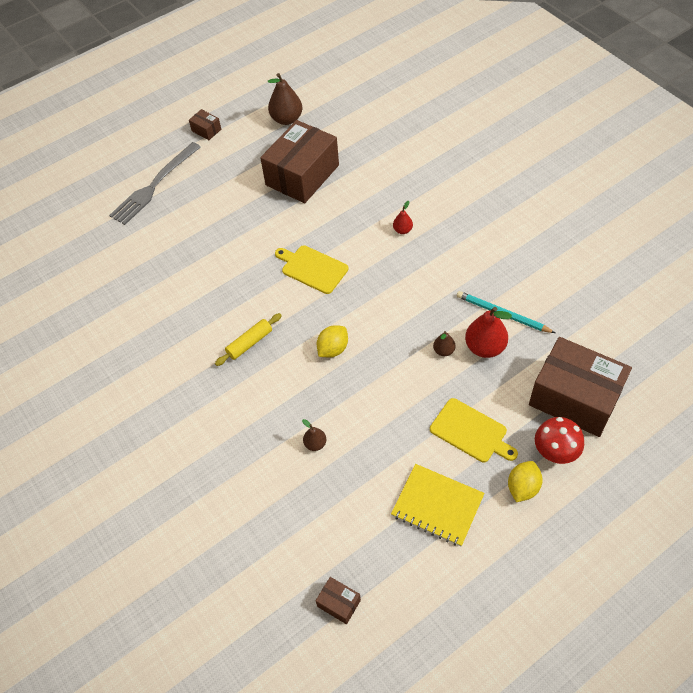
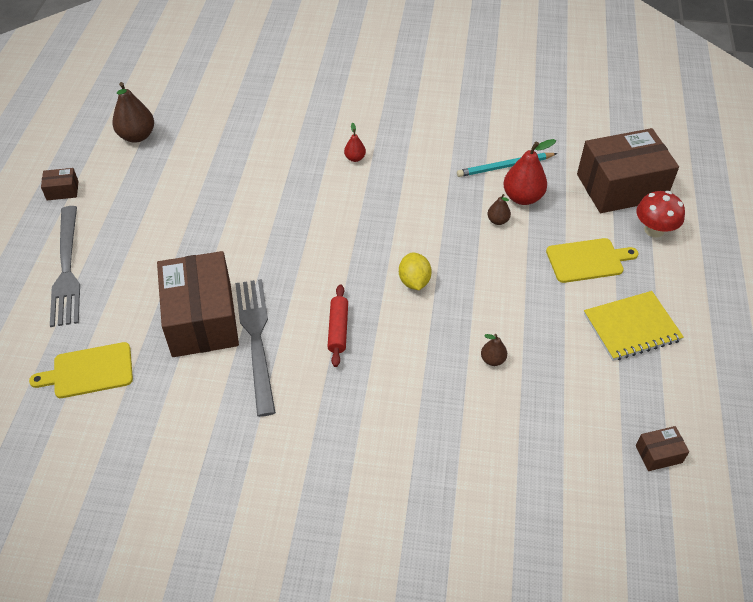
camera: 50 degrees left, 5 degrees down
(199, 311) = (256, 339): none -> grey fork
(249, 343) = (338, 329): yellow rolling pin -> red rolling pin
(302, 175) = (211, 170): brown box -> brown box (202, 319)
(312, 268) = (317, 235): yellow cutting board -> yellow cutting board (89, 371)
(522, 487) = (665, 269): yellow lemon -> none

